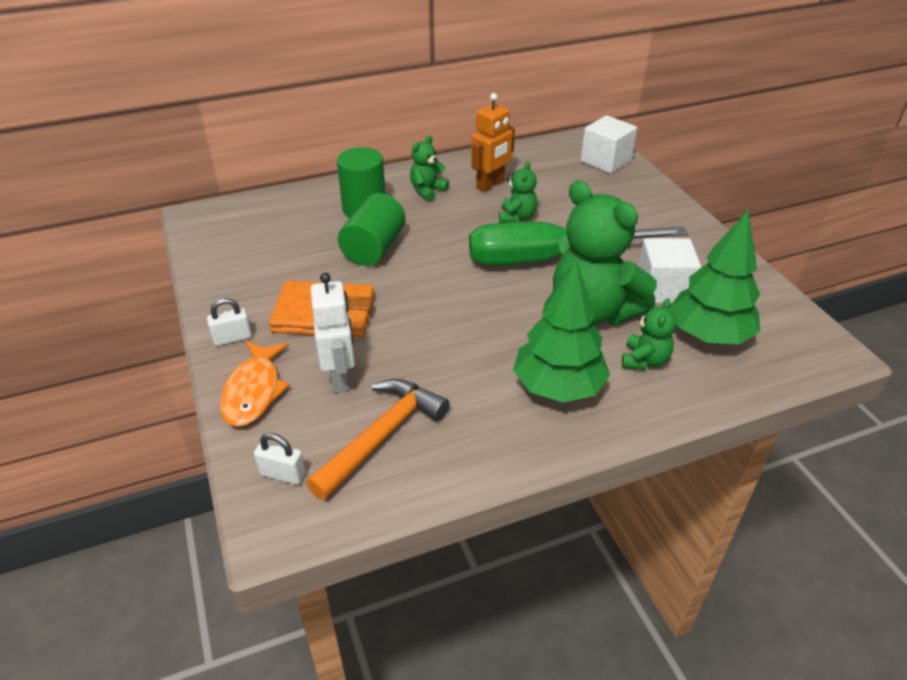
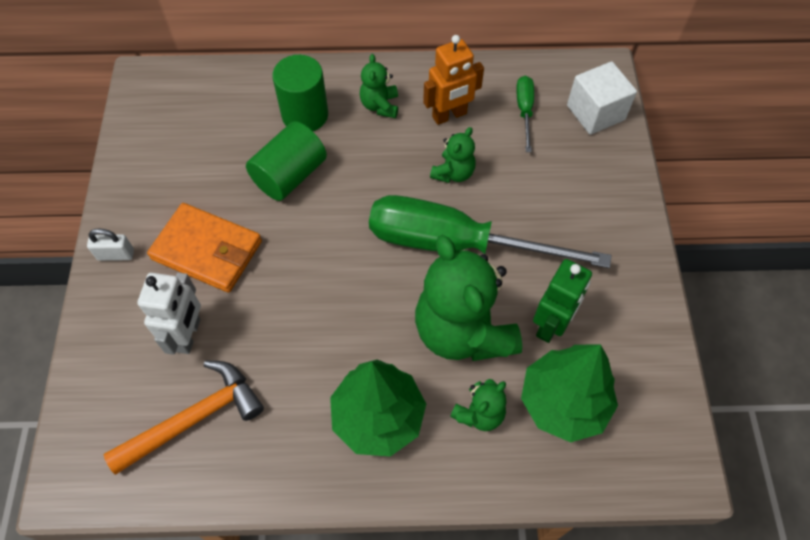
camera: 20 degrees right, 20 degrees up
(254, 391) = (110, 326): orange fish -> none
(282, 474) = (97, 430): white padlock -> none
(427, 190) = (380, 106): green teddy bear -> green teddy bear turned 60 degrees counterclockwise
(549, 170) = (524, 111): none -> green screwdriver
(662, 289) = (551, 324): white cube -> green robot

